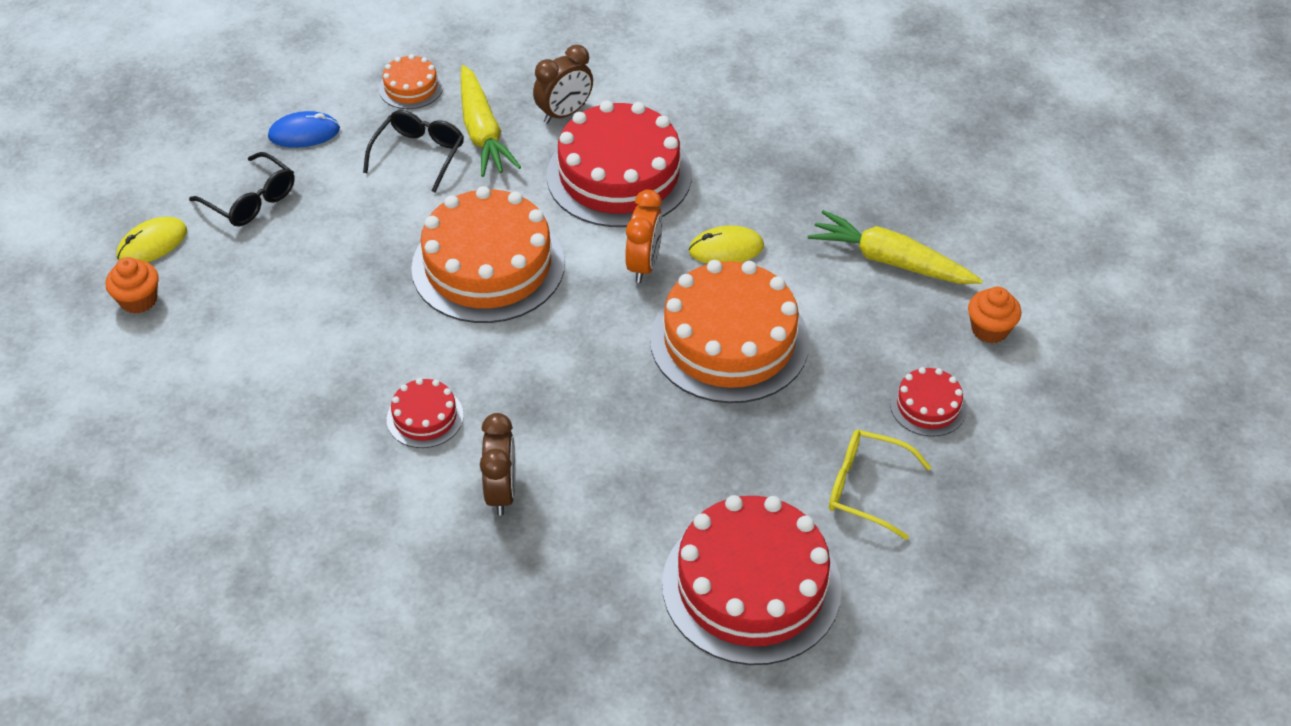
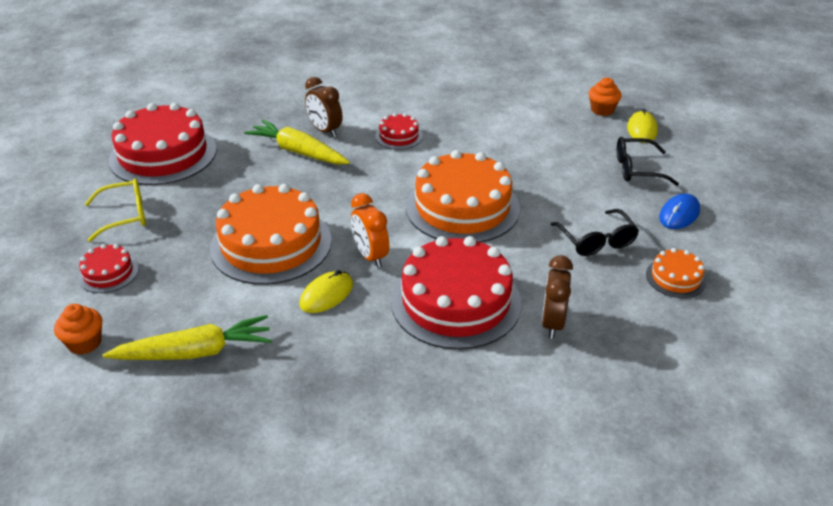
camera: 140 degrees right, 10 degrees down
(482, 132) = (583, 277): yellow carrot -> yellow carrot (298, 152)

